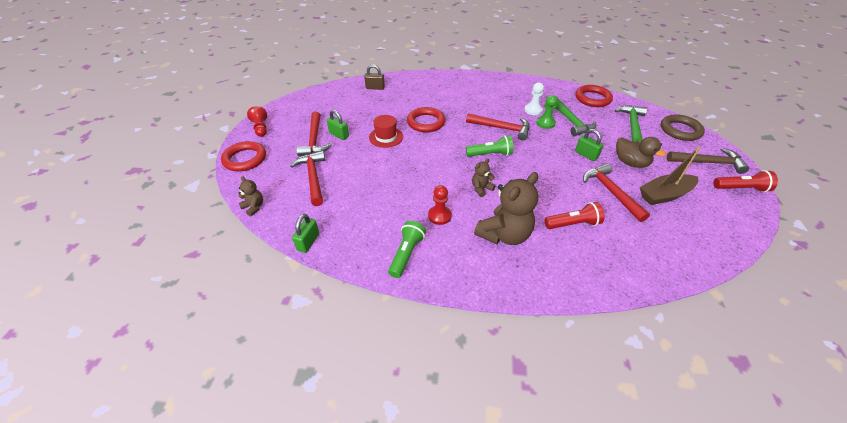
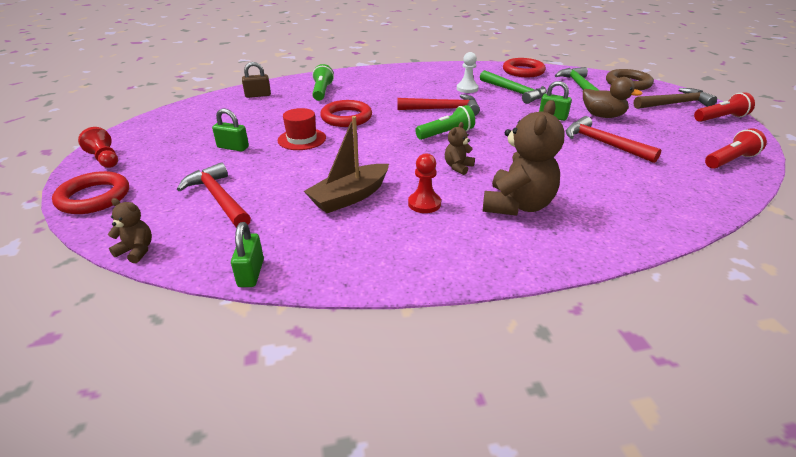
camera: 20 degrees left, 10 degrees down
(314, 140) = (198, 158): red hammer -> none
(406, 254) = (406, 253): green flashlight -> green flashlight (322, 91)
(545, 123) = (489, 97): green pawn -> none
(573, 224) = (586, 179): red flashlight -> red flashlight (730, 160)
(664, 195) = (657, 136): brown boat -> brown boat (349, 197)

